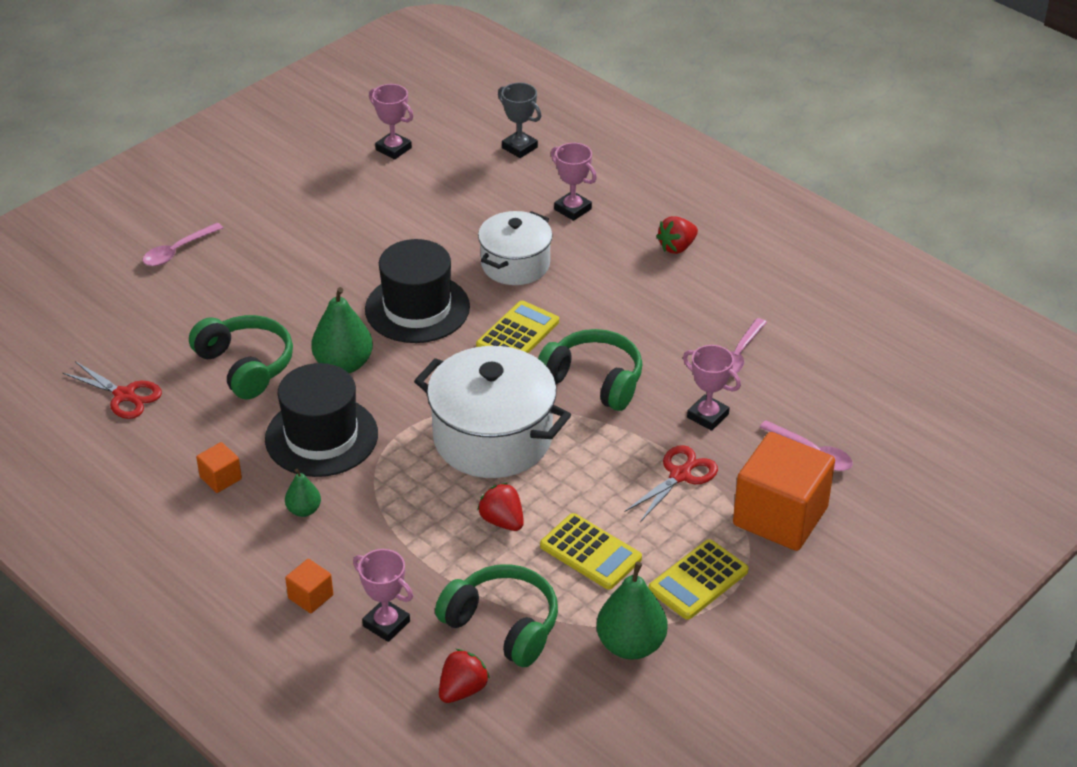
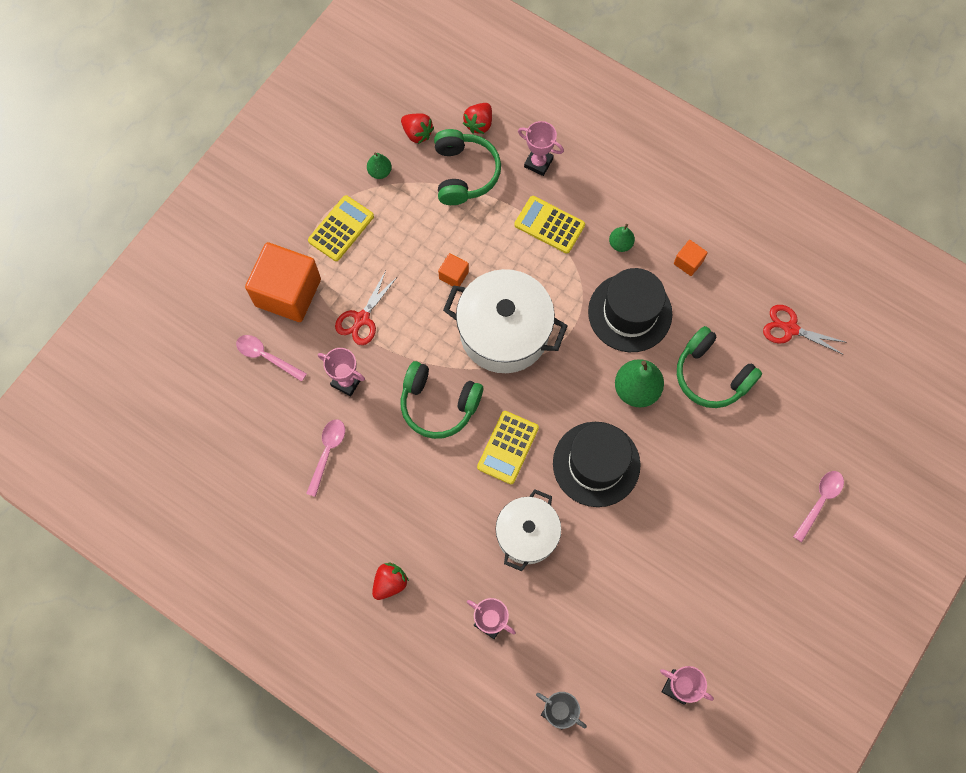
camera: 170 degrees right, 30 degrees up
(310, 597) = (593, 175): orange cube -> orange cube (454, 275)
(502, 521) = (481, 257): red strawberry -> red strawberry (417, 133)
(502, 625) = (464, 173): green headphones -> green headphones turned 120 degrees counterclockwise
(590, 552) = (416, 240): yellow calculator -> yellow calculator (549, 225)
(631, 645) = (380, 172): green pear -> green pear, size x0.55

